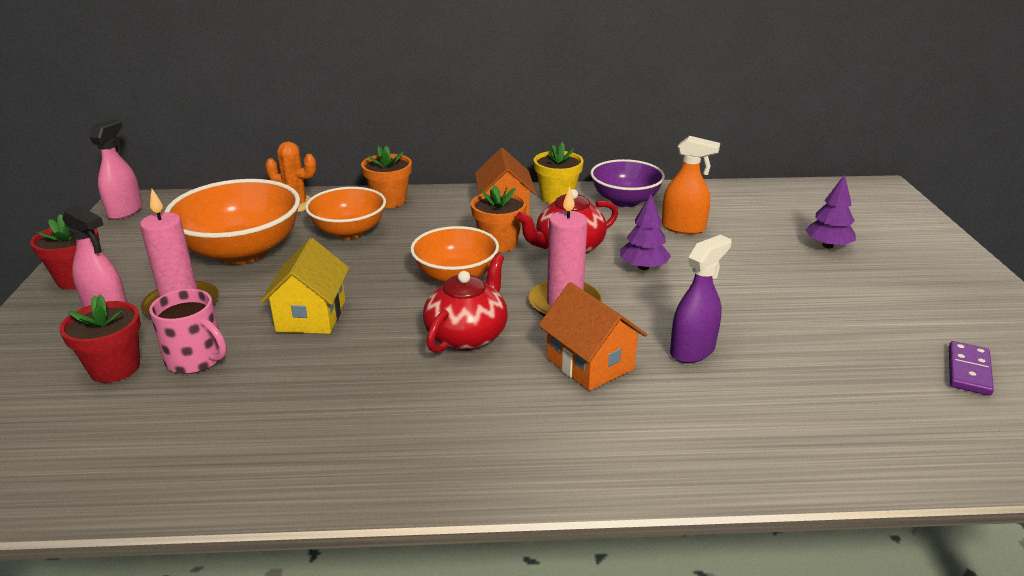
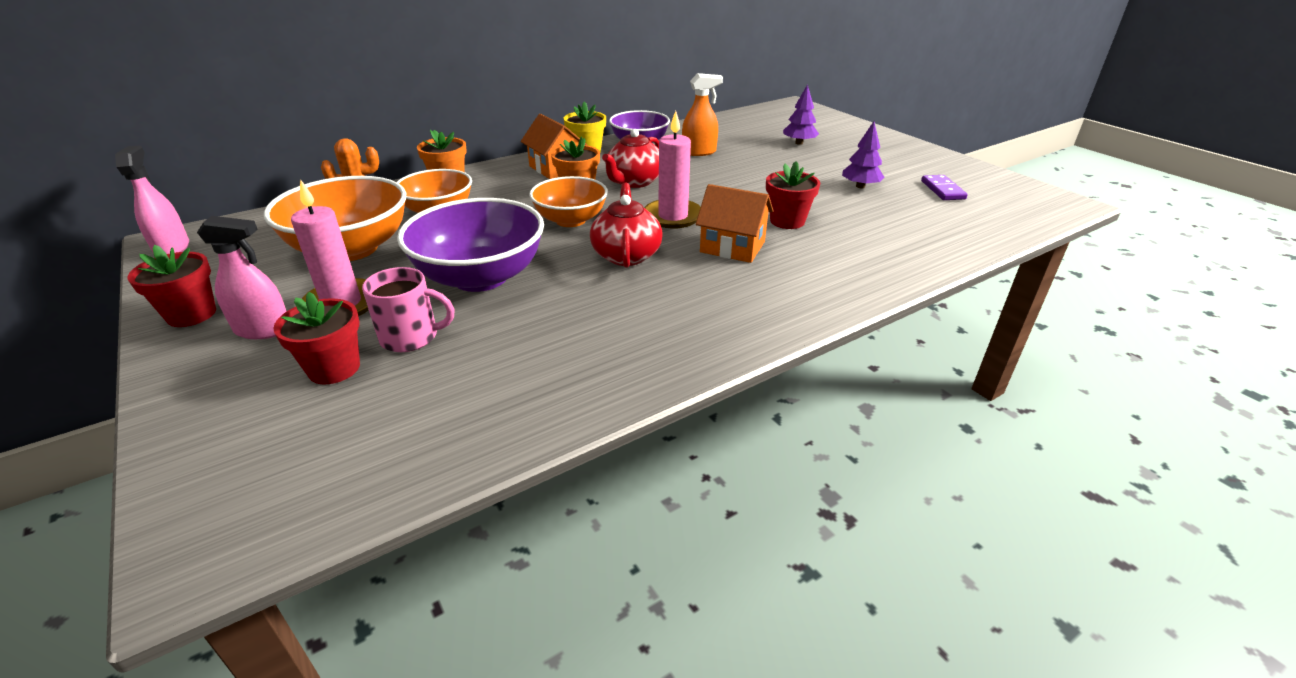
camera: 30 degrees left, 5 degrees up
(311, 316) = (480, 277): yellow house -> purple bowl
(643, 267) = (700, 181): purple tree -> purple tree (860, 186)
(692, 350) = (787, 221): purple spray bottle -> red flower pot

